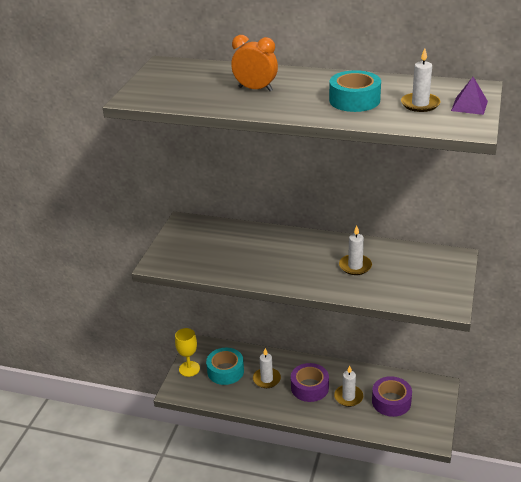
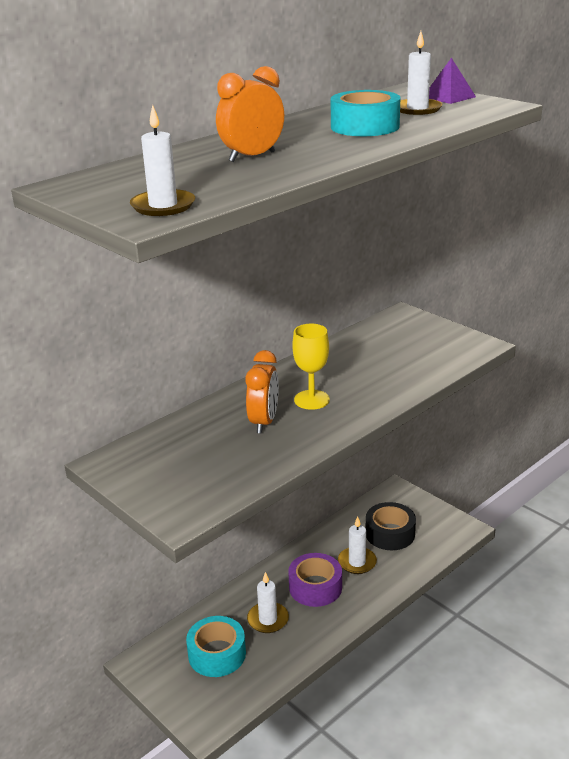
camera: 60 degrees left, 5 degrees down
(189, 369) = (176, 692): yellow goblet -> yellow goblet (311, 400)
(264, 254) = (264, 422): none -> orange clock
(355, 266) = (358, 372): white candle -> white candle (163, 206)
(391, 401) = (390, 533): purple tape -> black tape

